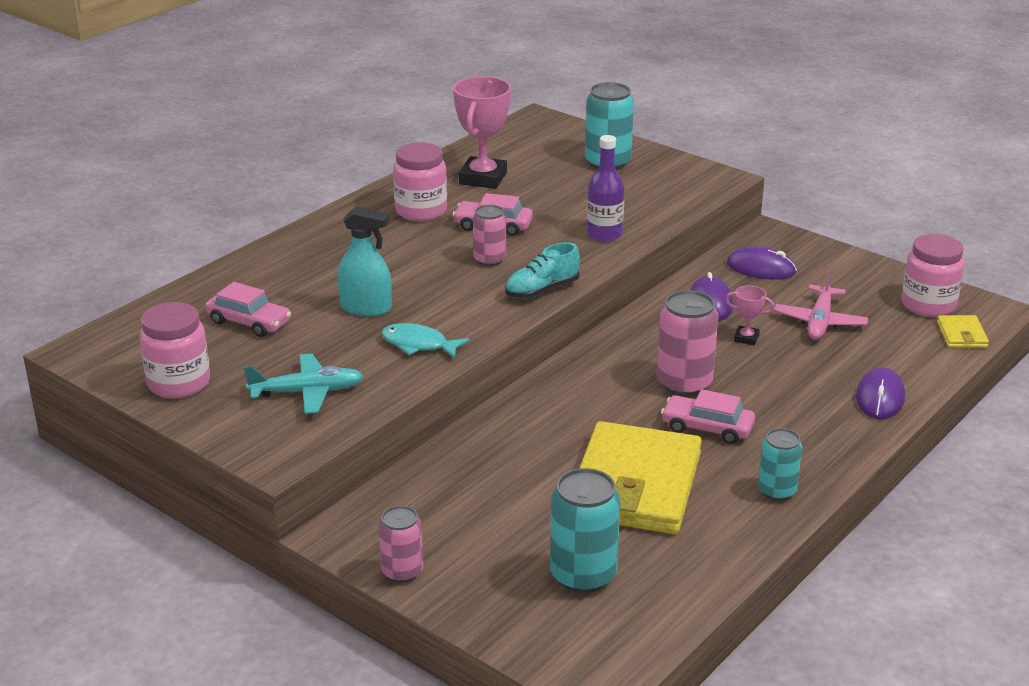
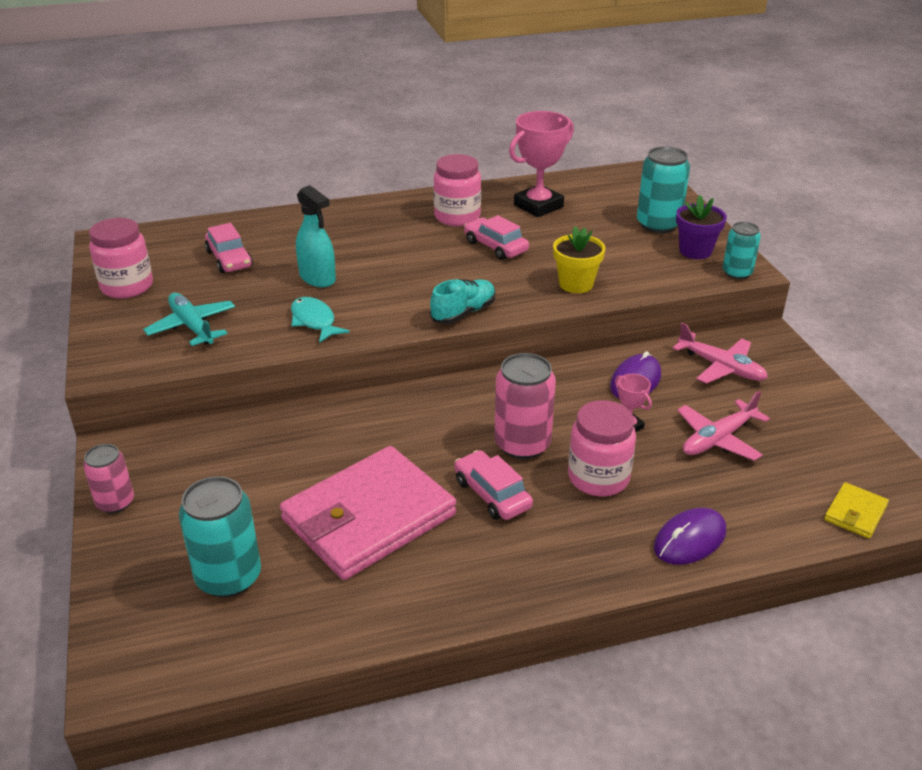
camera: 35 degrees right, 5 degrees up
(307, 392) = (192, 327): turquoise plane -> turquoise plane turned 150 degrees counterclockwise
(489, 259) = (457, 273): pink can -> none
(542, 290) = (463, 312): turquoise shoe -> turquoise shoe turned 135 degrees clockwise
(604, 235) = (576, 284): purple bottle -> yellow flower pot
(635, 485) = (368, 517): yellow wallet -> pink wallet
(665, 175) = (695, 251): none -> purple flower pot
(761, 268) = (721, 367): purple mouse -> pink plane
(777, 491) = (479, 584): turquoise can -> turquoise can (737, 273)
(928, 305) = (853, 467): pink jar -> pink jar (598, 478)

